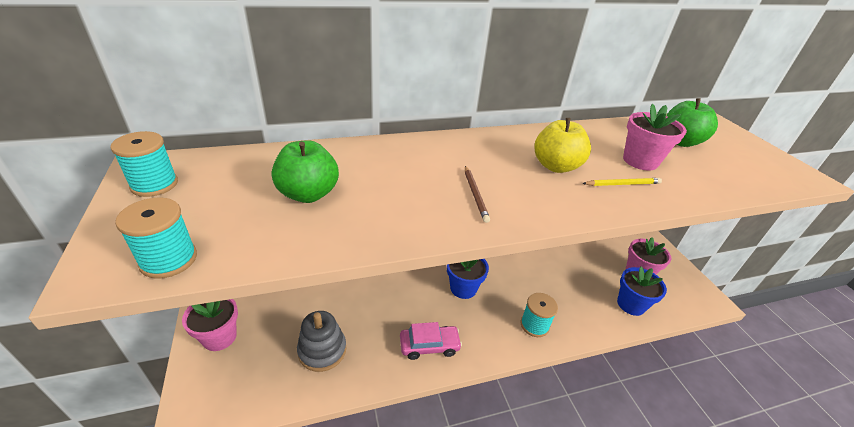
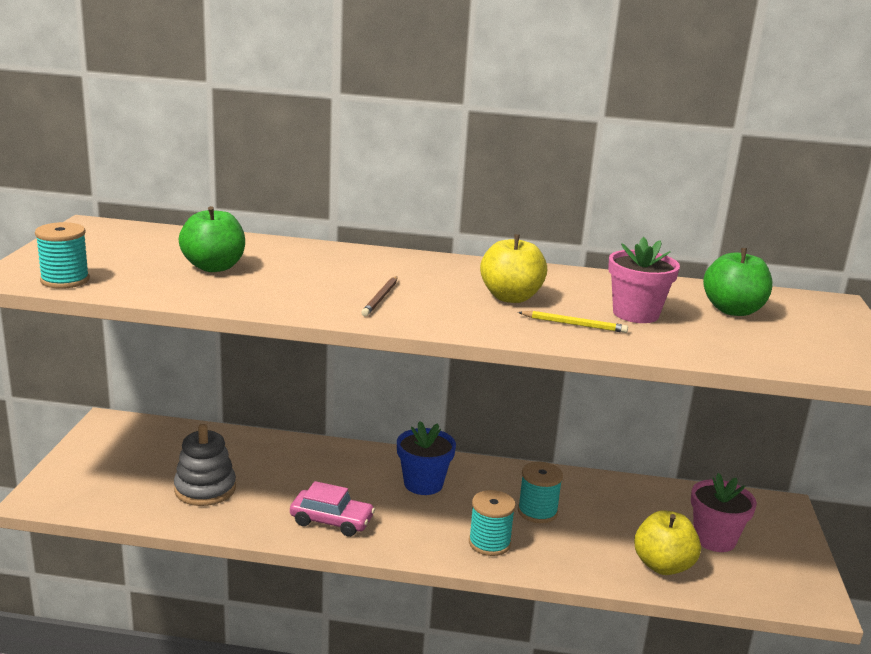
camera: 25 degrees right, 15 degrees down
(154, 184) = (89, 238): turquoise spool -> turquoise spool (537, 511)
(219, 337) = (108, 449): pink flower pot -> none
(631, 304) = (662, 565): blue flower pot -> yellow apple

